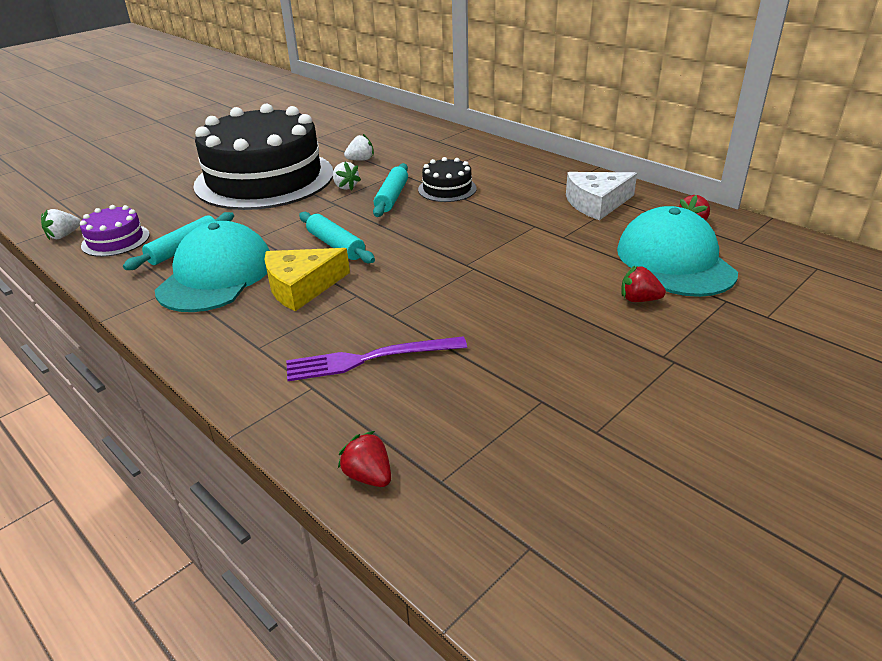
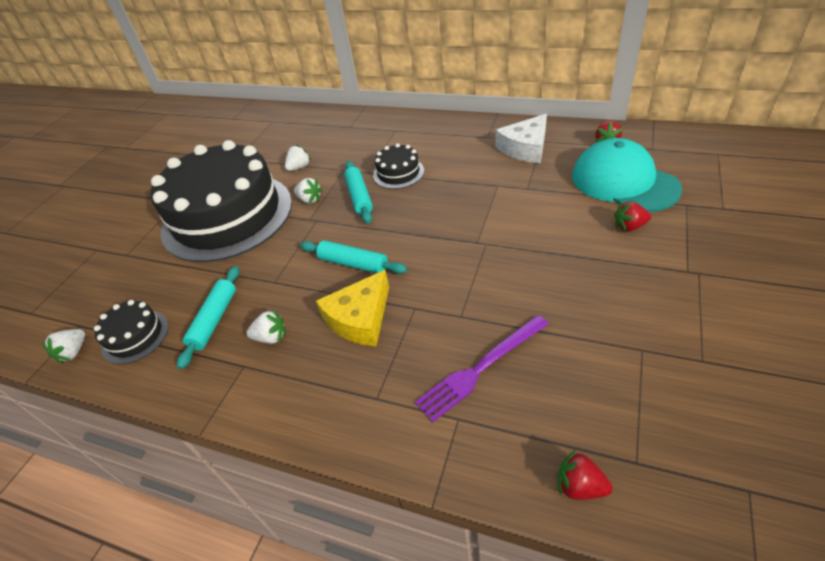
camera: 20 degrees left, 10 degrees up
(115, 240) = (135, 336): purple cake -> black cake
(216, 275) = (271, 337): turquoise cap -> white strawberry

